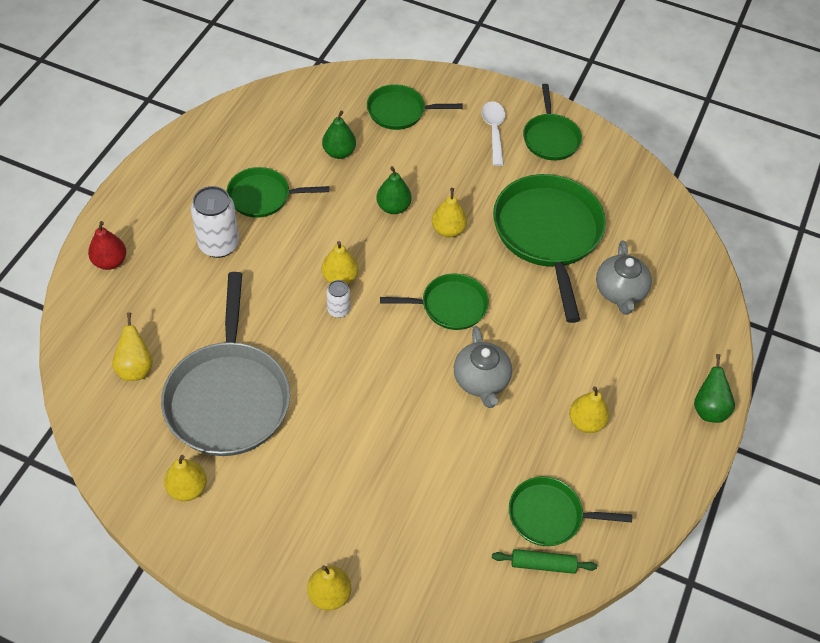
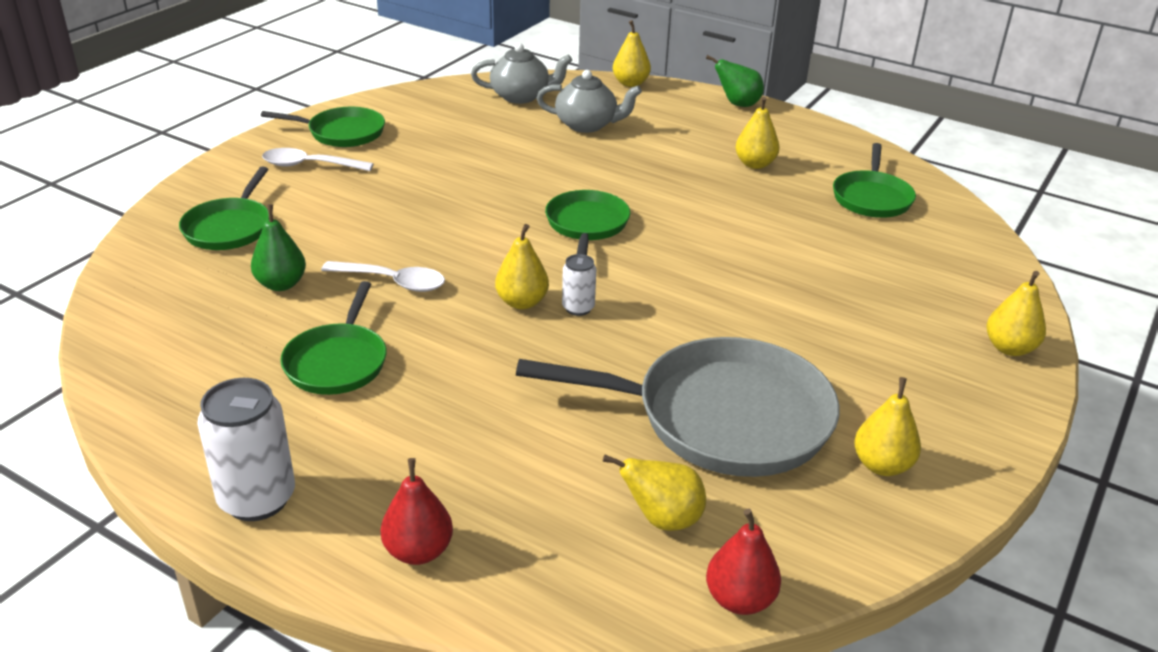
camera: 80 degrees left, 20 degrees down
(76, 406) = (739, 599): none -> red pear
(219, 244) = (422, 414): white can -> white can (257, 499)
(351, 206) = (393, 282): none -> white spoon
(393, 207) = (408, 249): green pear -> none
(448, 230) = (464, 214): yellow pear -> yellow pear (630, 83)
(481, 381) = (700, 217): grey teapot -> grey teapot (521, 96)
(543, 564) = (930, 208): green rolling pin -> none
(548, 234) = (492, 152): green pan -> none

